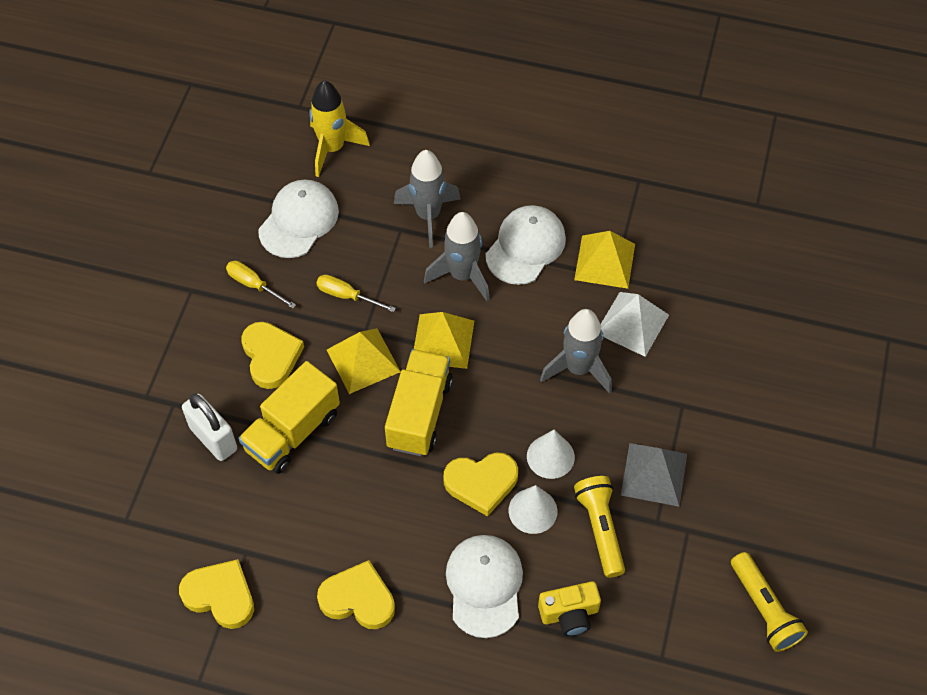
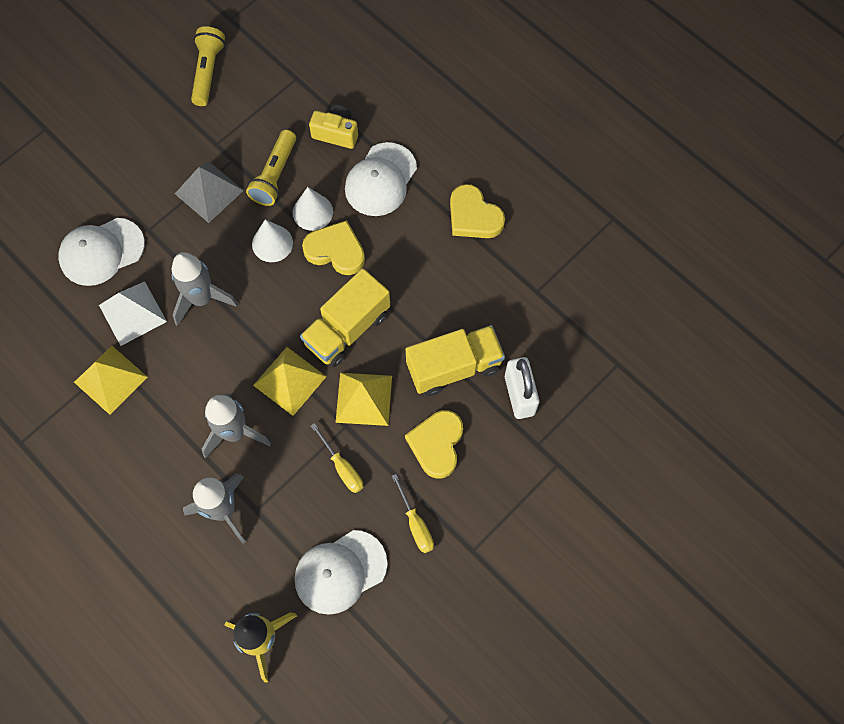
camera: 150 degrees left, 10 degrees up
(220, 595) = (571, 269): yellow heart -> none
(525, 247) = (163, 430): white cap -> white cap (101, 252)

